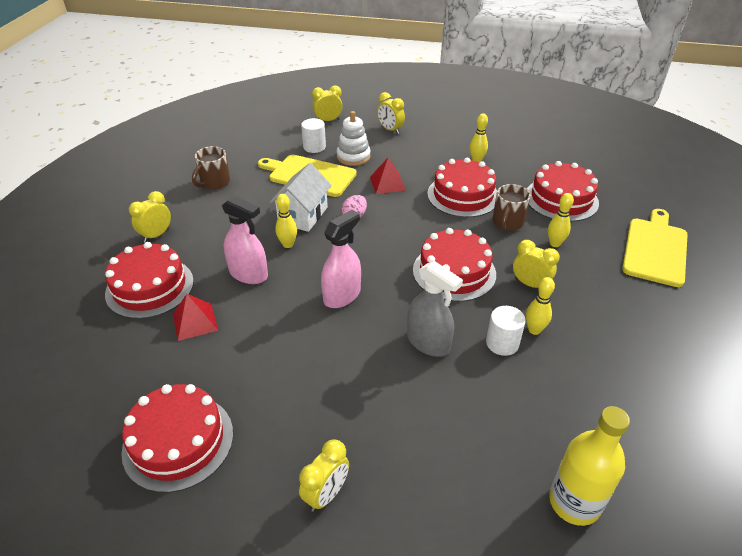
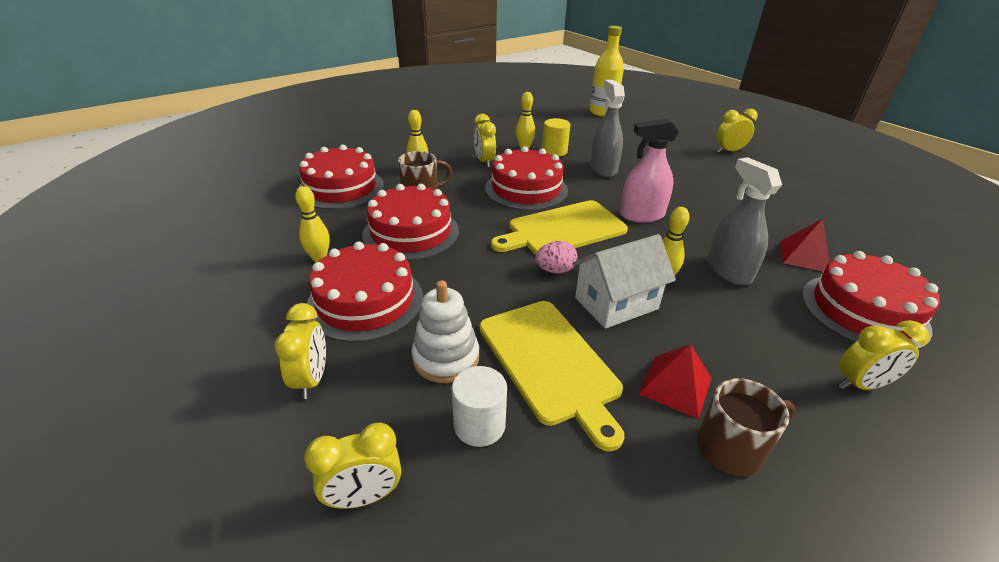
camera: 140 degrees left, 5 degrees down
(178, 441) = (826, 197): red cake -> red cake (365, 301)
(248, 274) = (728, 271): pink spray bottle -> grey spray bottle
(328, 120) = (364, 496): yellow clock -> yellow clock turned 45 degrees counterclockwise
(387, 183) = (463, 288): red pyramid -> red pyramid (675, 385)
(502, 343) = (554, 151): white cylinder -> yellow cylinder
(655, 249) = (365, 140): yellow cutting board -> yellow cutting board (563, 229)

